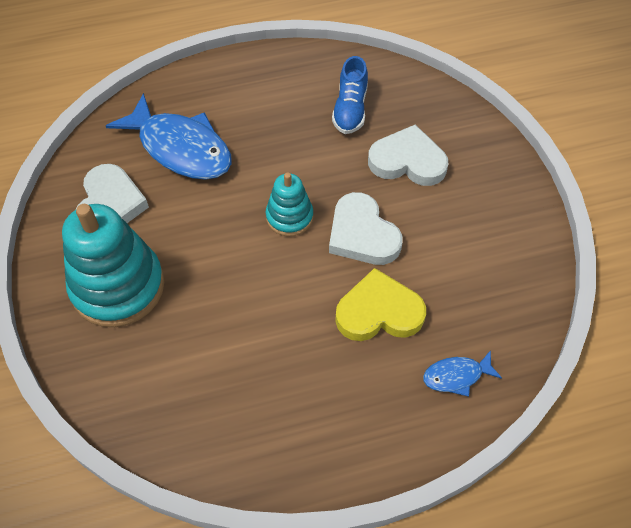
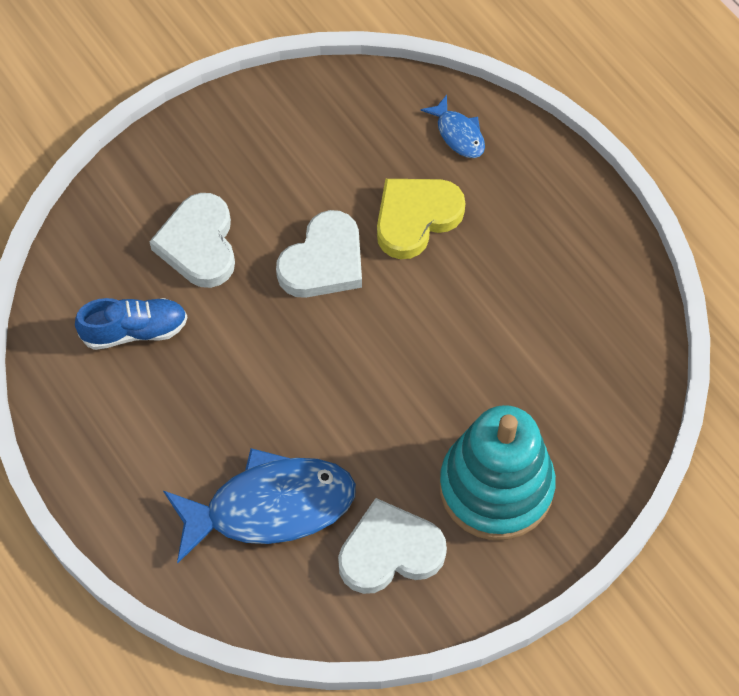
camera: 110 degrees left, 5 degrees up
(181, 148) = (270, 507): blue fish -> blue fish turned 60 degrees clockwise
(289, 217) = (329, 343): turquoise stacking toy -> none
(379, 312) = (416, 218): yellow heart -> yellow heart turned 75 degrees clockwise

